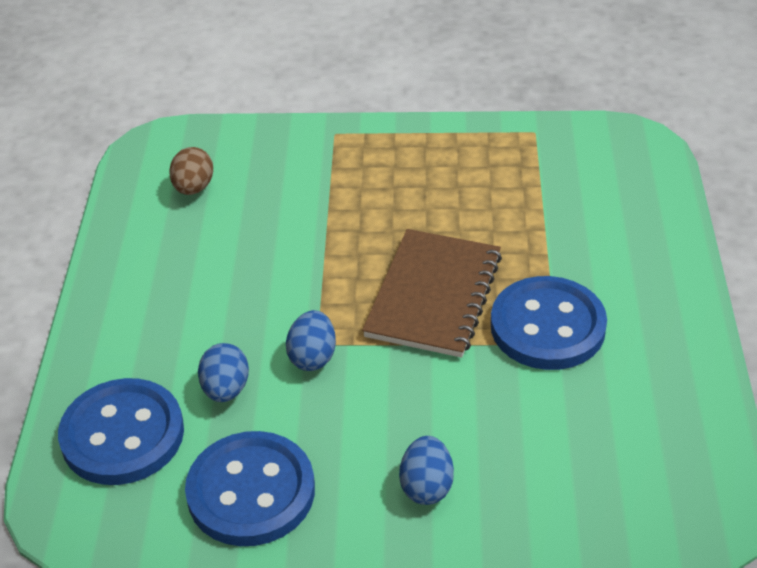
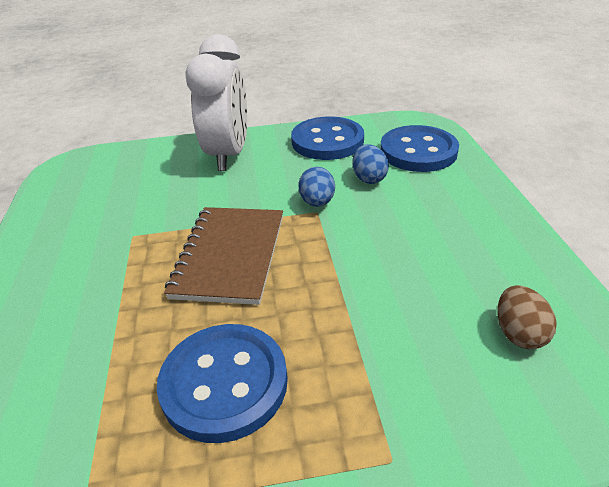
camera: 170 degrees right, 5 degrees down
(426, 486) = (228, 155): blue egg -> white clock
(547, 326) = (135, 245): blue button -> blue button (224, 383)

